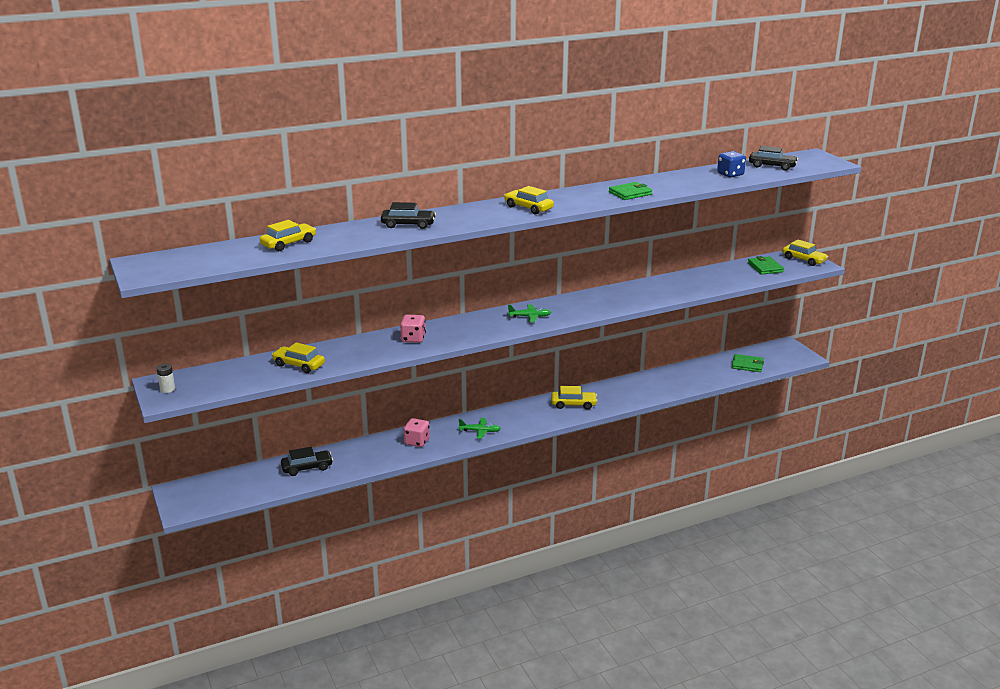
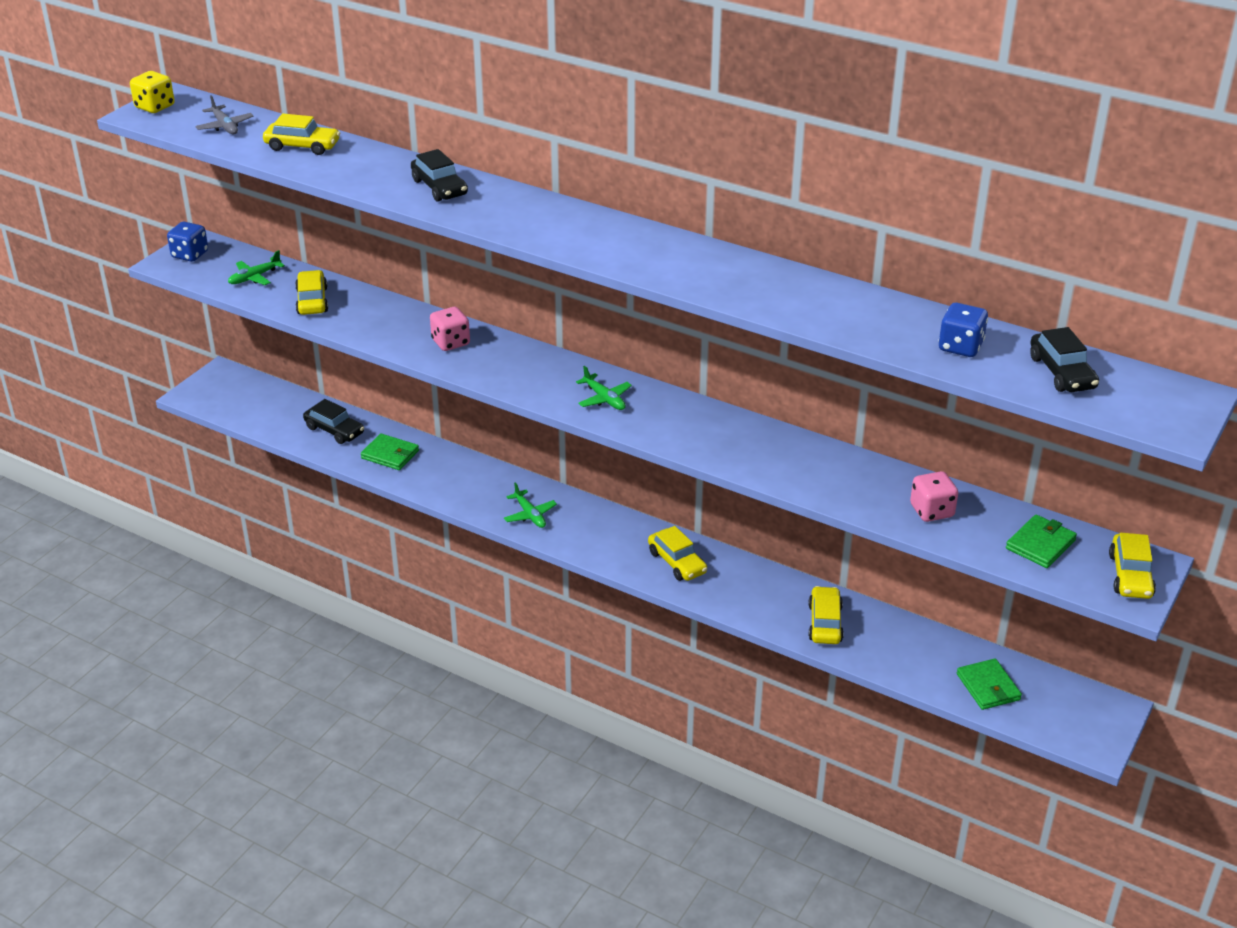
camera: 55 degrees right, 10 degrees up
(141, 269) = (155, 107): none -> yellow dice
(167, 389) = (190, 255): white battery -> blue dice
(216, 257) = (225, 126): none -> grey plane
(237, 375) = (255, 277): none -> green plane
(417, 442) = (459, 478): pink dice -> pink dice (931, 511)
(528, 208) = (595, 240): yellow car -> yellow car (825, 623)
(630, 193) = (753, 292): green wallet -> green wallet (390, 454)

